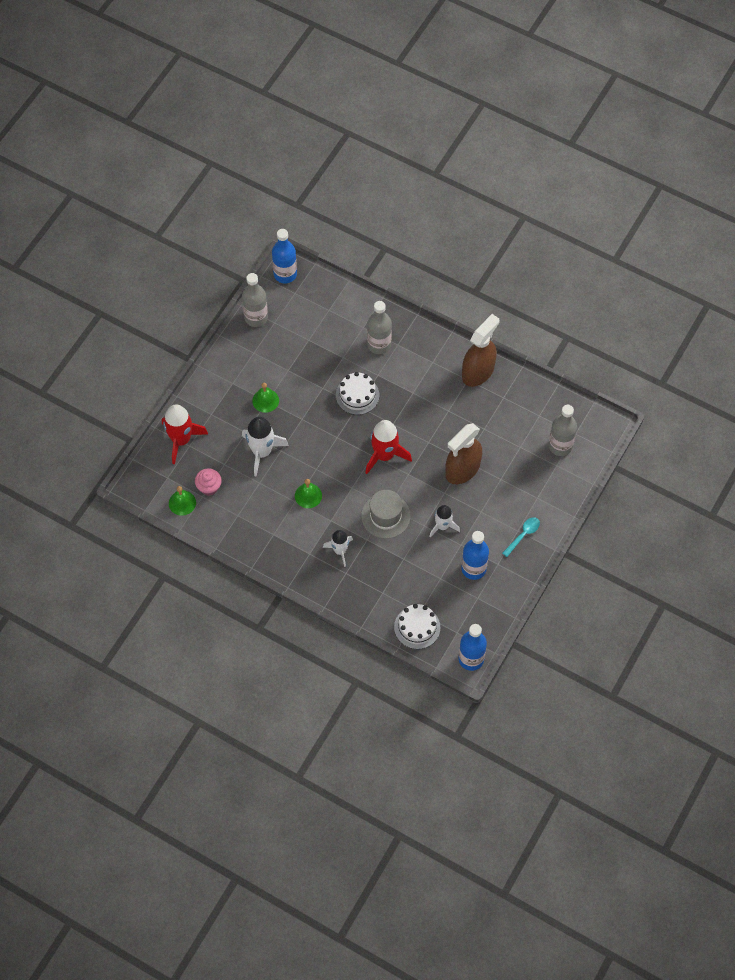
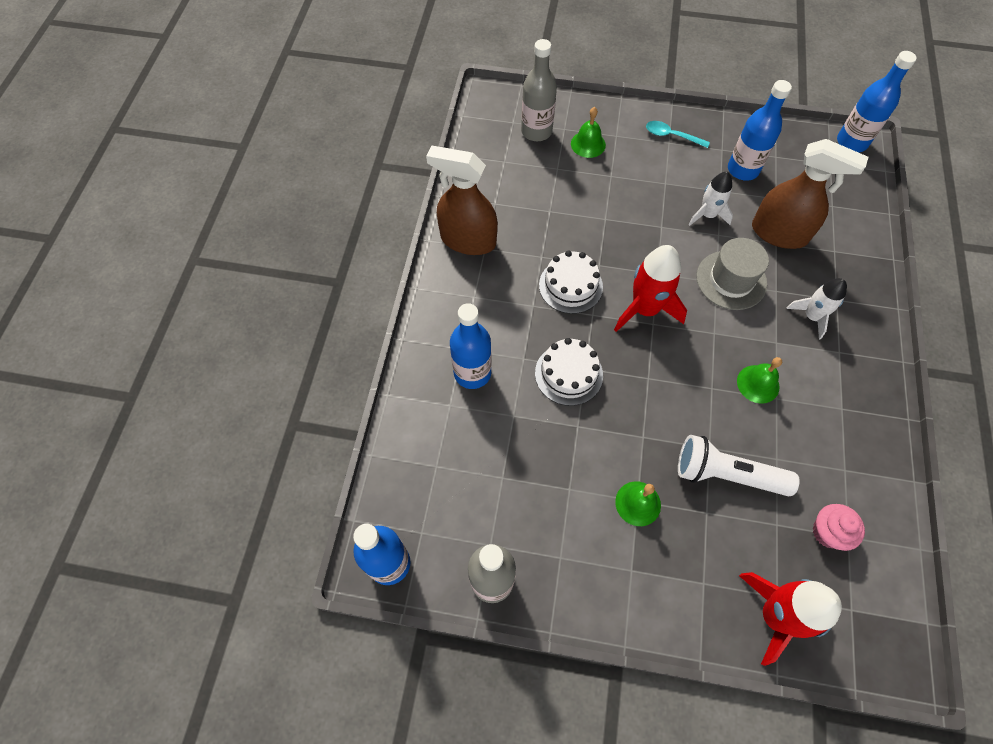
camera: 110 degrees left, 0 degrees up
(182, 503) = (878, 565): green bell -> green bell (588, 144)
(262, 452) = (726, 474): white rocket -> white flashlight
(379, 345) = (472, 373): grey bottle -> blue bottle
(417, 627) = (852, 202): white cake -> white cake (570, 286)
(462, 469) = (619, 217): brown spray bottle -> brown spray bottle (779, 233)

